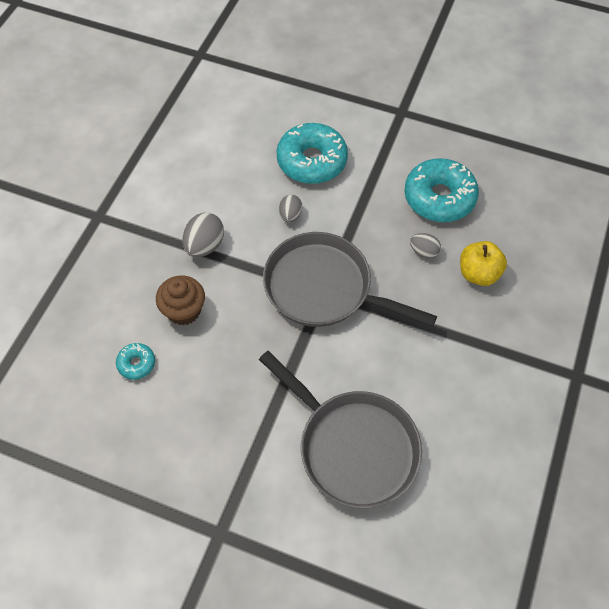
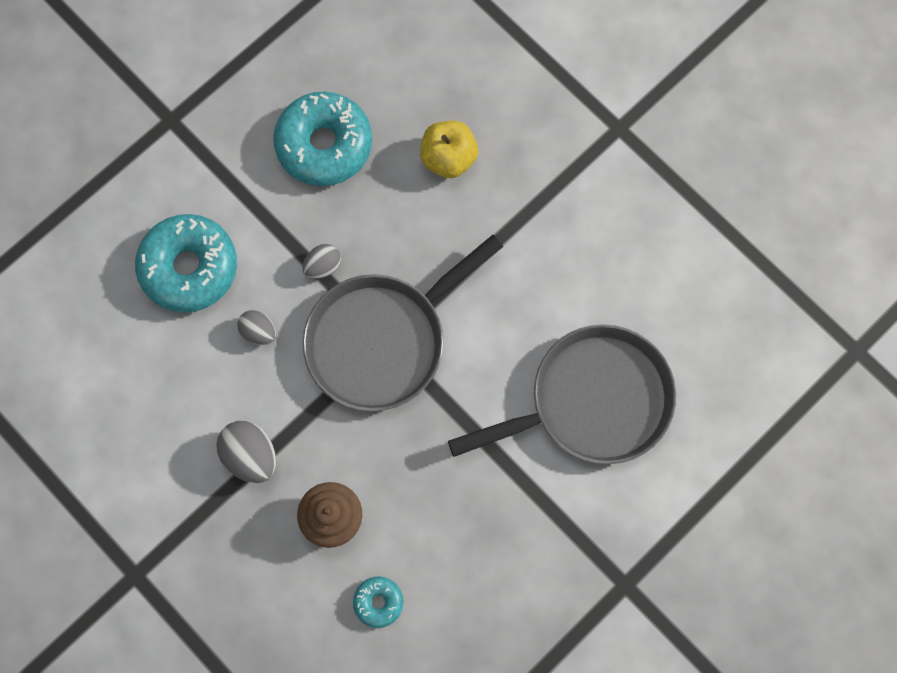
camera: 65 degrees left, 15 degrees up
(424, 252) = (390, 202): grey egg -> grey egg (323, 266)

